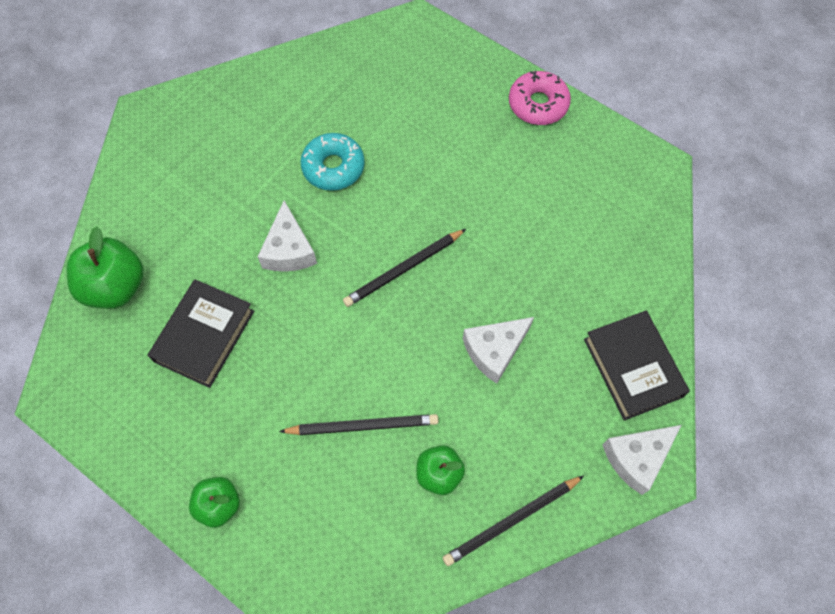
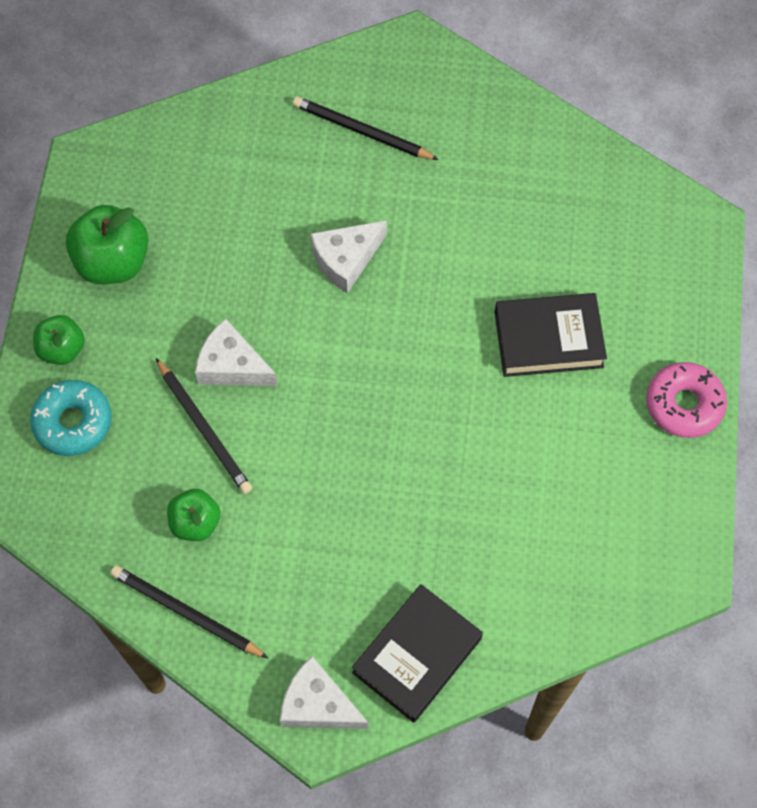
camera: 60 degrees right, 0 degrees up
(116, 287) = (215, 137): green apple -> green apple (113, 262)
(204, 336) = (212, 240): black book -> black book (548, 339)
(333, 167) = (465, 246): turquoise donut -> turquoise donut (73, 422)
(403, 269) = (391, 376): black pencil -> black pencil (362, 131)
(494, 350) = (354, 509): white cheese -> white cheese (232, 366)

